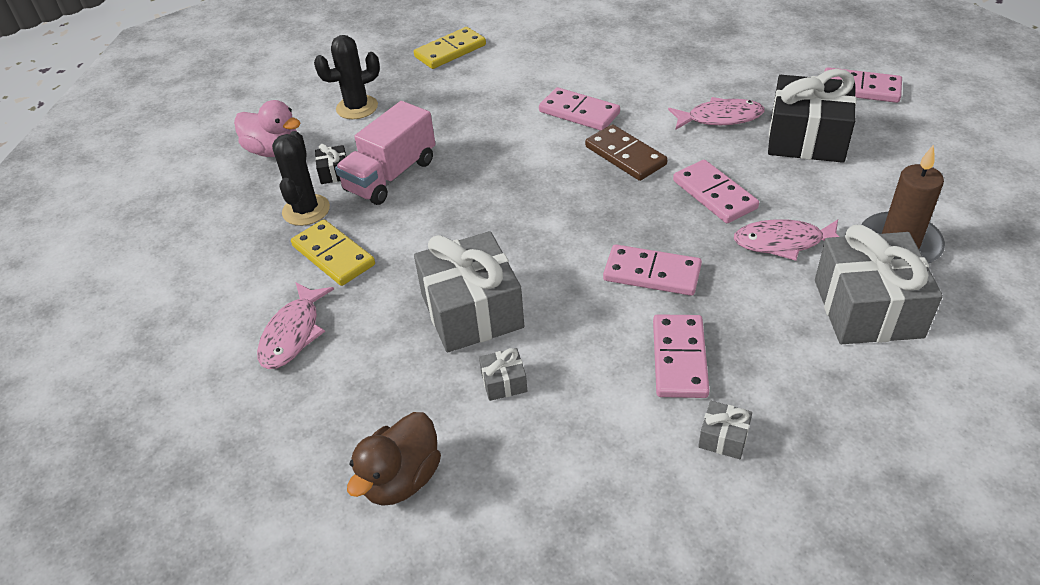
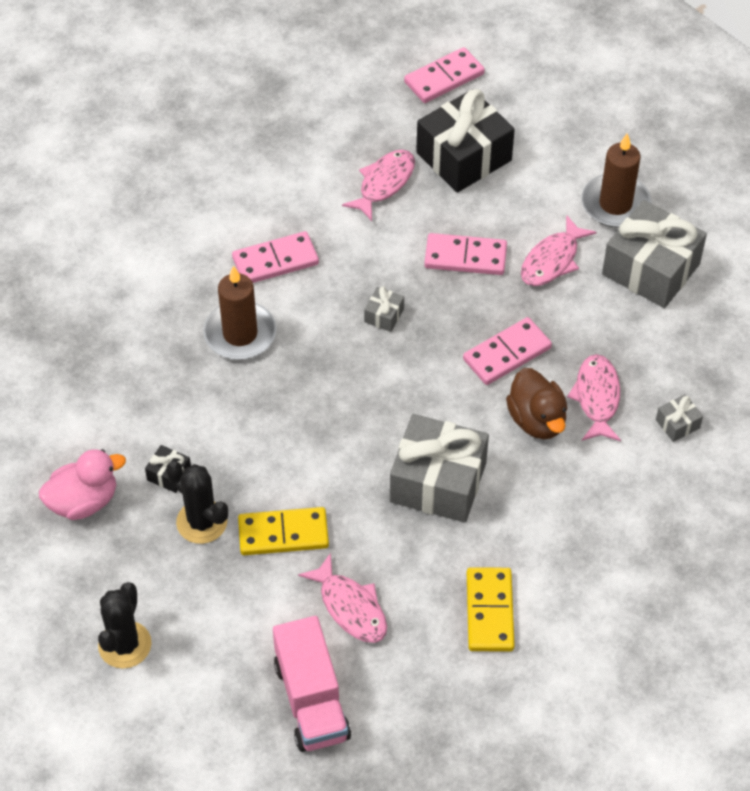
camera: 55 degrees left, 10 degrees up
(357, 107) = (85, 404): black cactus -> black cactus (125, 645)
(391, 176) = (218, 438): pink truck -> pink truck (311, 700)
(401, 479) = (555, 615): brown duck -> brown duck (537, 420)
(450, 51) = (73, 283): yellow domino -> yellow domino (490, 611)
(495, 134) = (240, 334): none -> brown candle
(504, 382) = (525, 507): grey gift -> grey gift (384, 315)
(625, 155) = (364, 273): brown domino -> none
(679, 359) = (597, 397): pink domino -> pink fish

